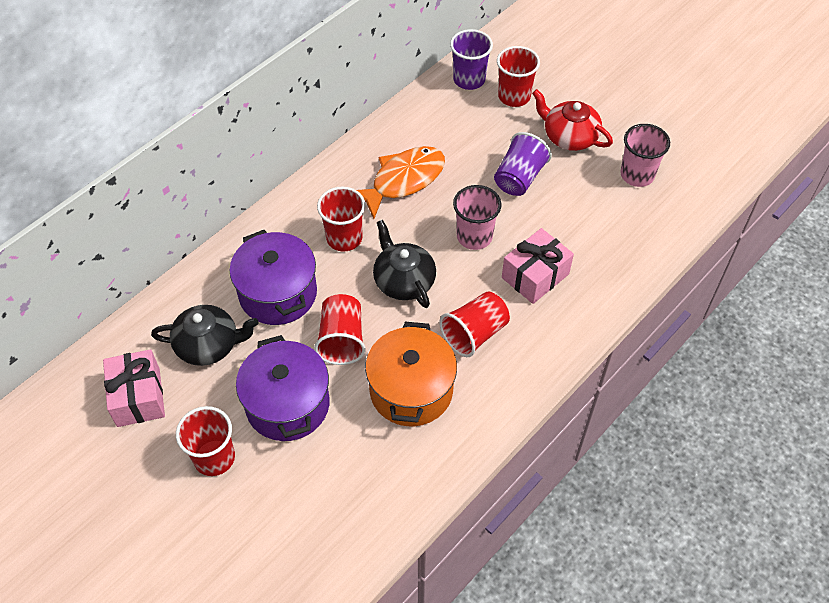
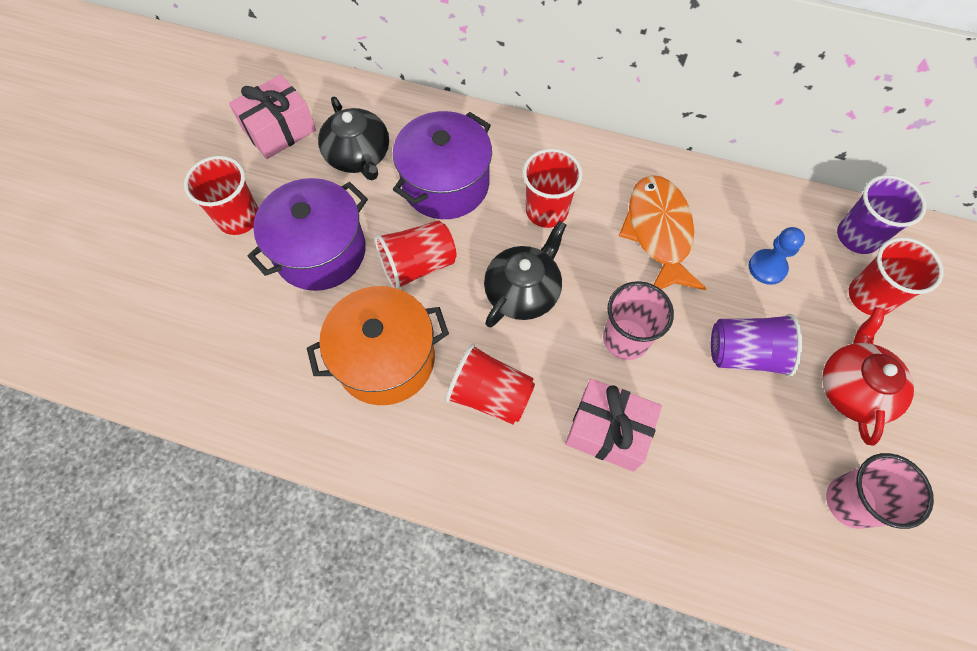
camera: 65 degrees right, 10 degrees up
(403, 180) = (658, 232): orange fish -> orange fish turned 120 degrees counterclockwise
(465, 136) = (767, 268): none -> blue pawn

